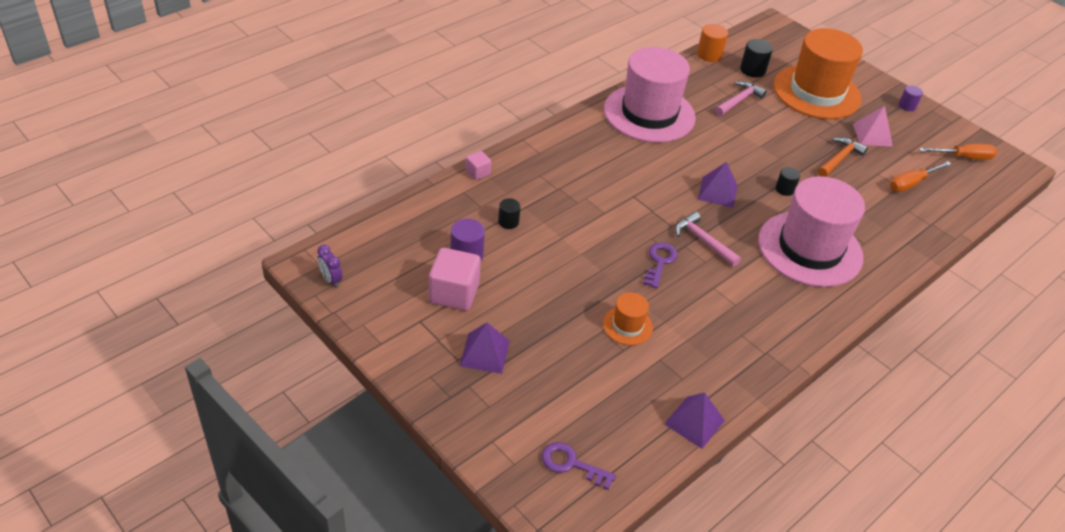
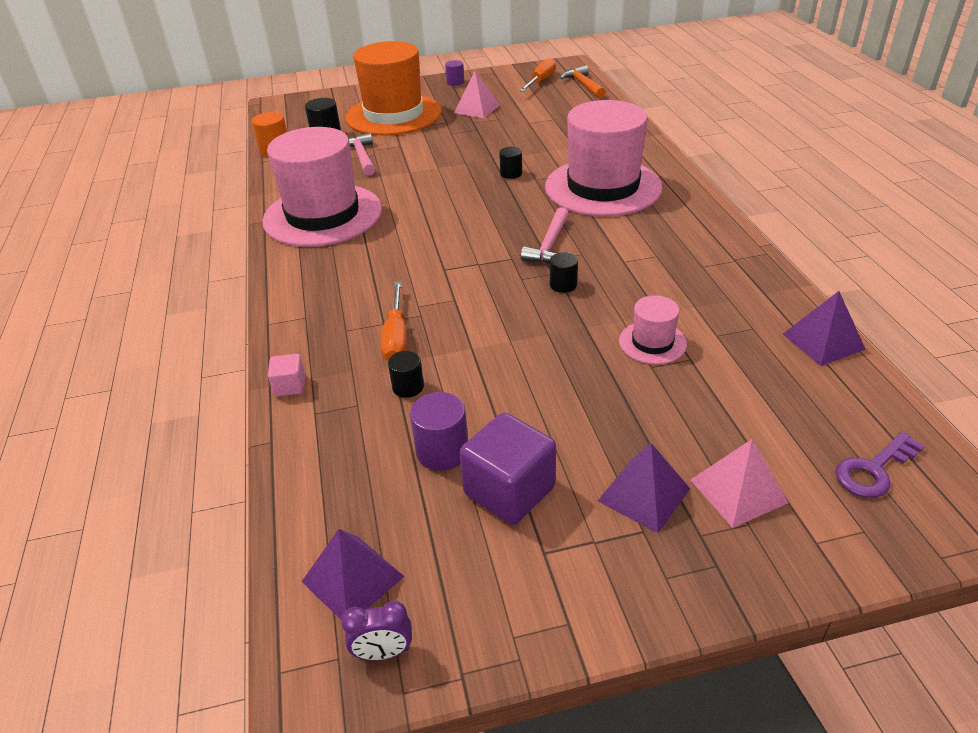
camera: 55 degrees left, 5 degrees down
(454, 293) = (509, 491): pink cube -> purple cube
(513, 397) = (738, 491): none -> pink pyramid
(627, 325) = (652, 342): orange hat -> pink hat
(659, 262) = (563, 285): purple key -> black cylinder
(703, 241) = (550, 245): pink hammer -> pink hammer turned 60 degrees counterclockwise
(717, 192) = (483, 212): purple pyramid -> purple pyramid (352, 578)
(839, 159) = (493, 133): orange hammer -> orange hammer (583, 85)
(911, 183) = (554, 112): orange screwdriver -> orange screwdriver (396, 337)

